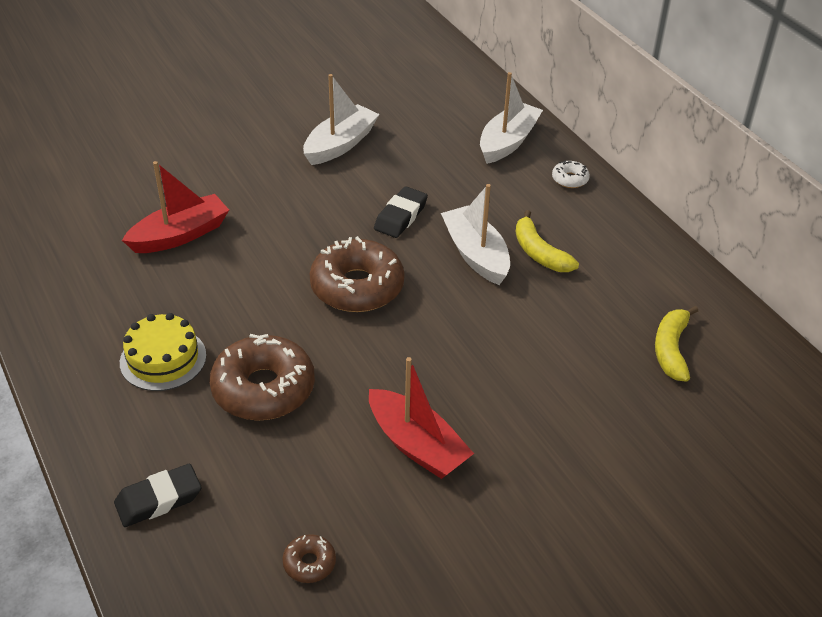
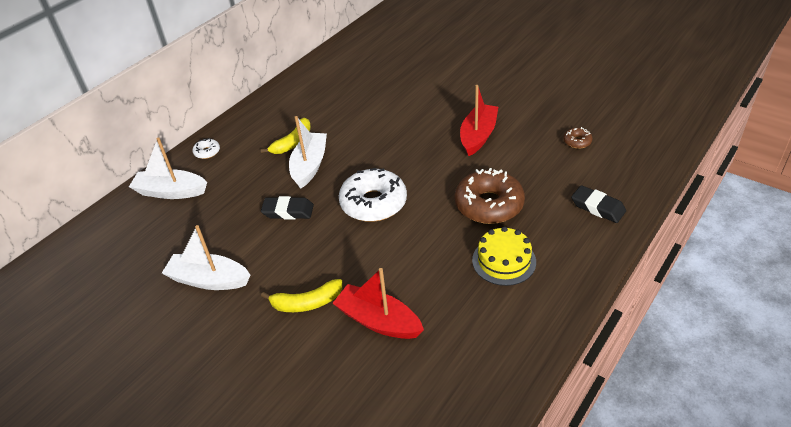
camera: 110 degrees left, 0 degrees up
(357, 287) = (373, 203): brown donut -> white donut
(476, 254) = (309, 166): white boat -> white boat turned 150 degrees clockwise
(671, 349) = (347, 82): yellow banana -> yellow banana (307, 303)

